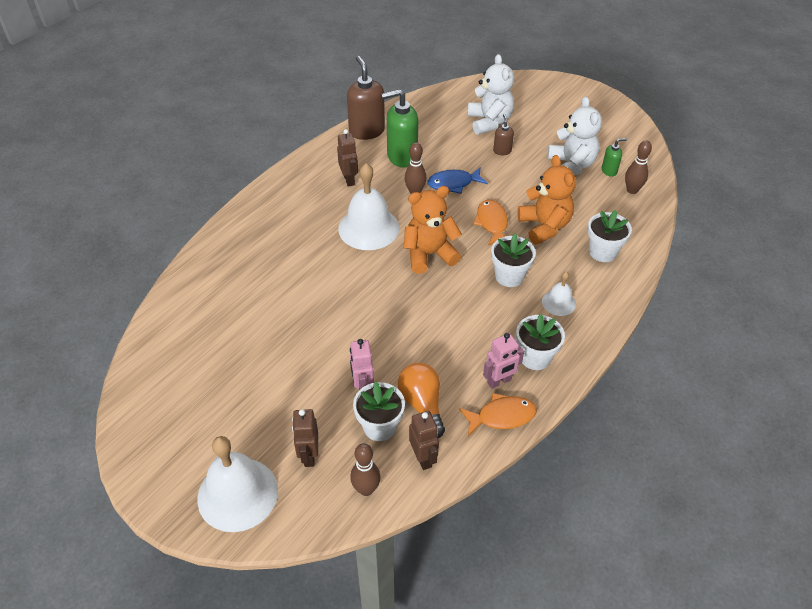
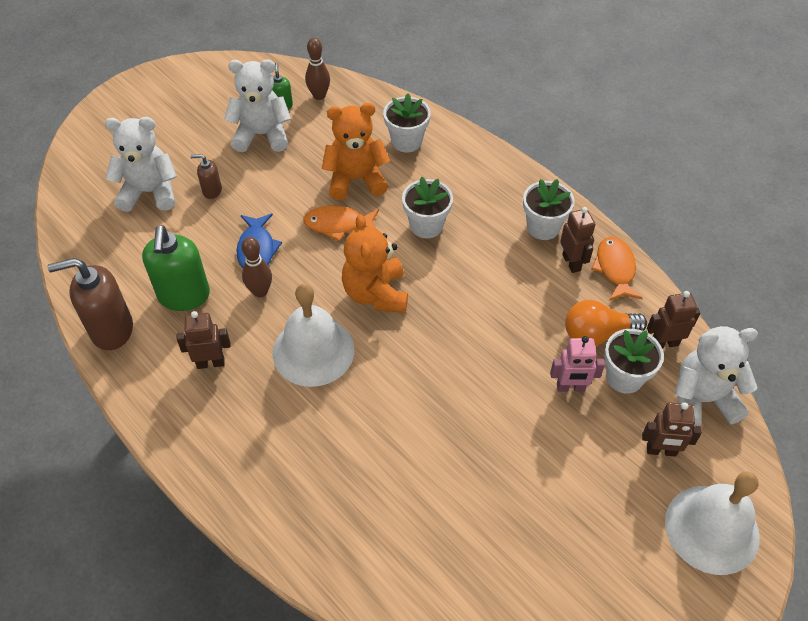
camera: 80 degrees left, 5 degrees up
(366, 489) = (702, 399): brown bowling pin -> white teddy bear
(499, 381) = (571, 262): pink robot -> brown robot
(558, 302) = (472, 192): white bell -> none

